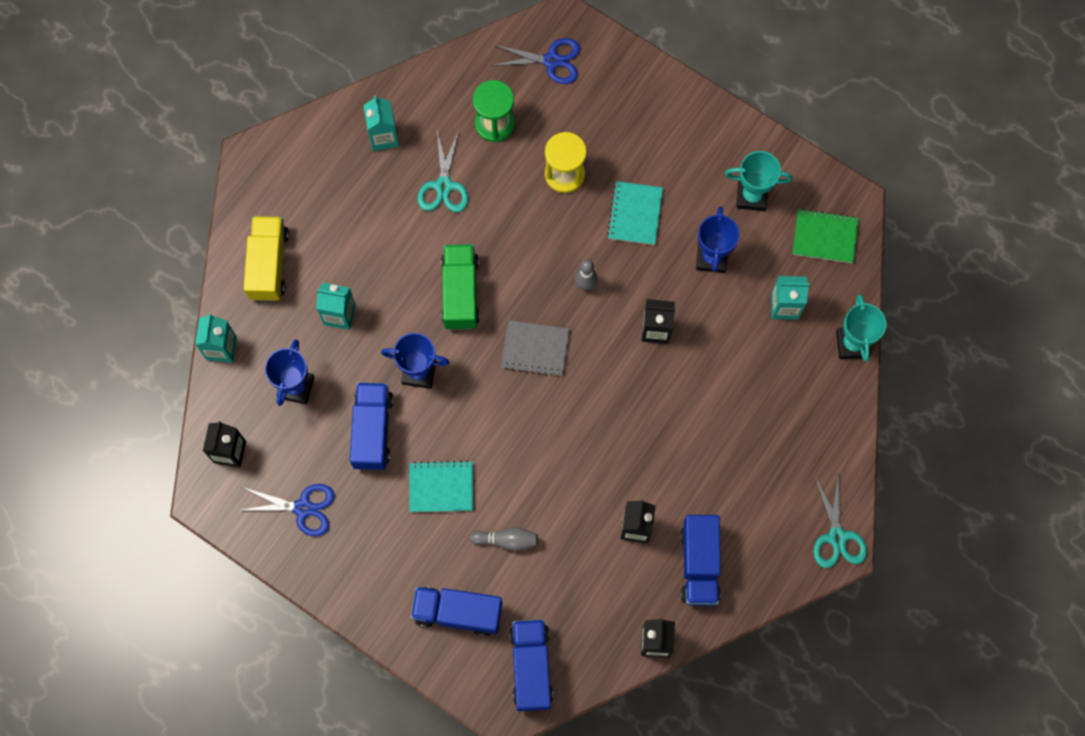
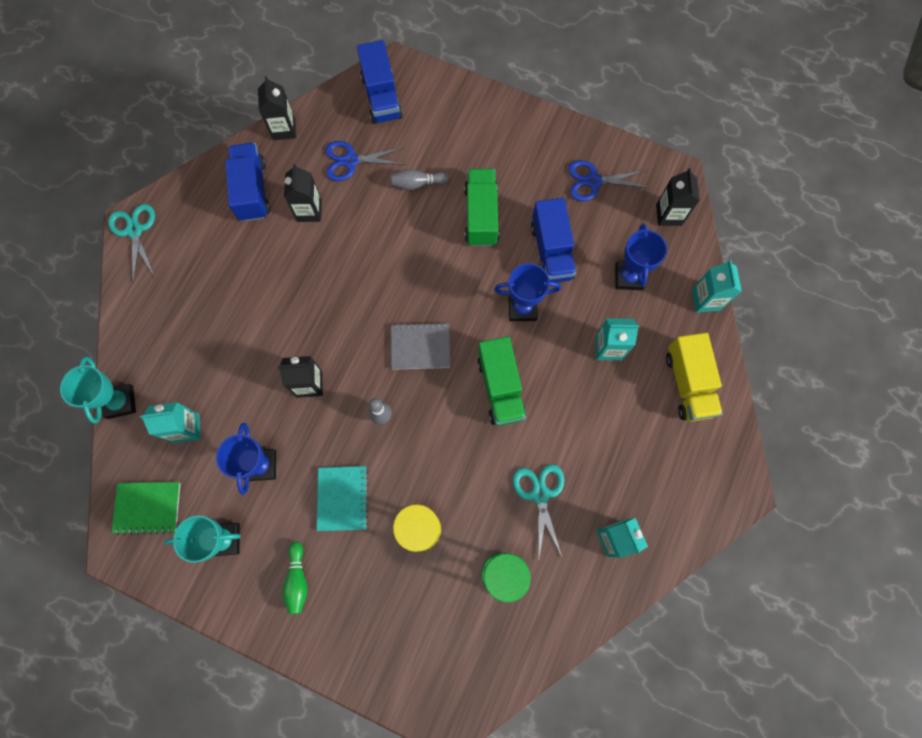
camera: 170 degrees right, 0 degrees up
(441, 487) = (481, 216): turquoise notebook -> green truck
(458, 612) = (447, 125): blue truck -> none
(552, 61) = (455, 663): blue scissors -> blue scissors (350, 161)
(685, 150) = (297, 580): none -> green bowling pin

